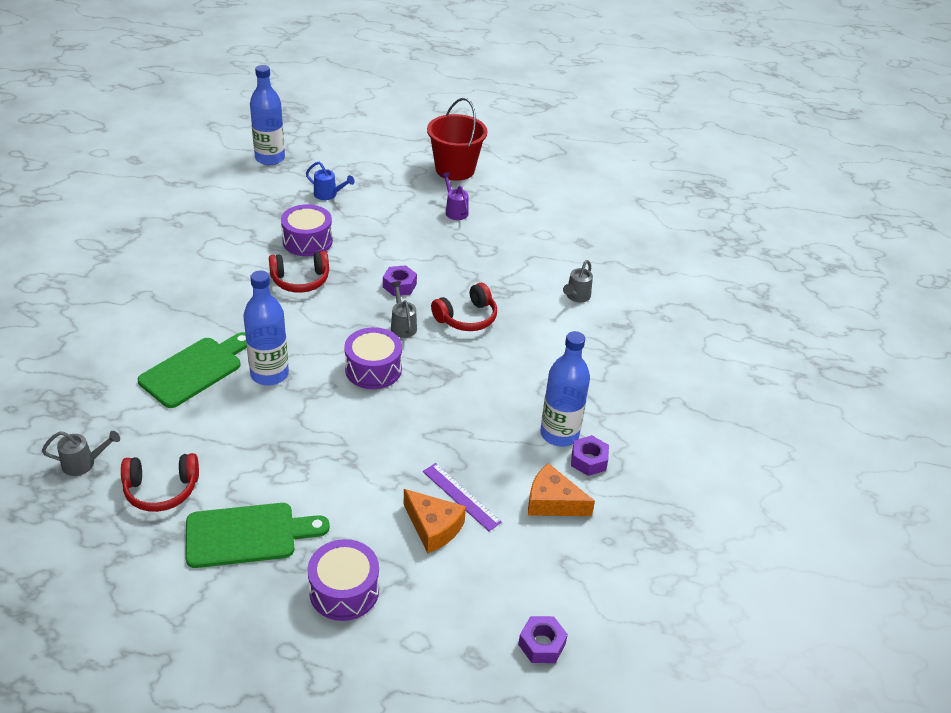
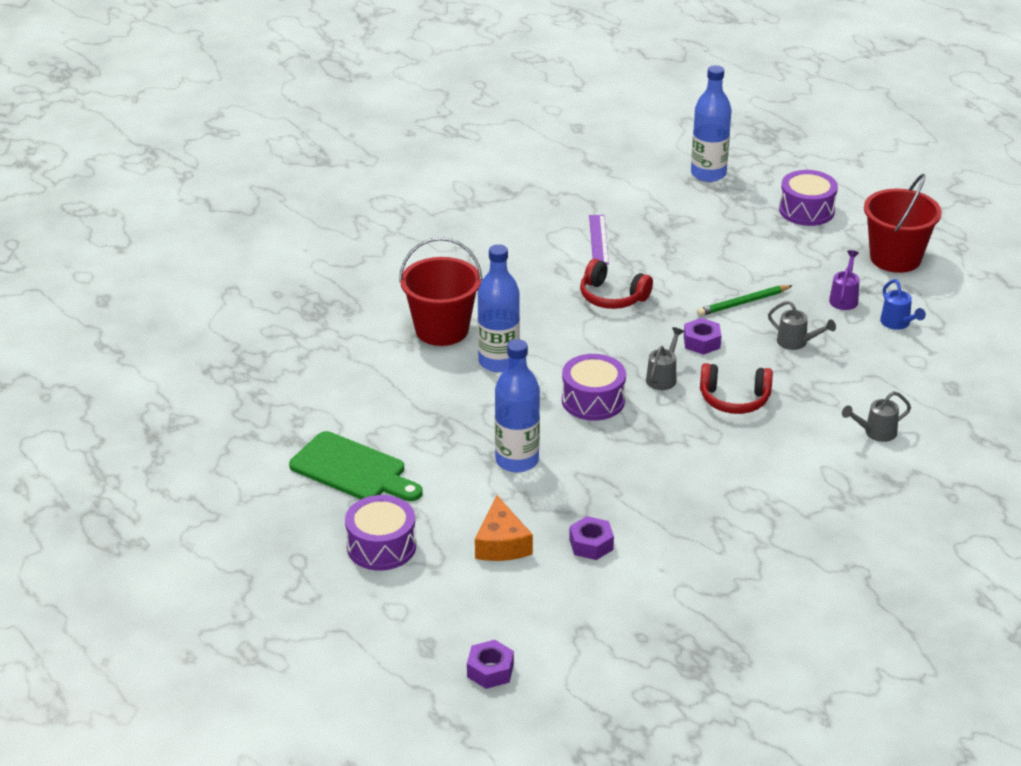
camera: 45 degrees right, 5 degrees down
(83, 463) = (288, 358): grey watering can -> grey watering can (796, 342)
(161, 490) = (324, 405): red headphones -> none
(195, 370) = (442, 330): green cutting board -> red bucket
(307, 241) = (658, 265): purple drum -> purple drum (806, 210)
(328, 195) = (728, 231): blue watering can -> blue watering can (897, 323)
(395, 243) = (743, 303): none -> green pencil
(461, 496) = (552, 535): purple ruler -> purple ruler (598, 239)
(552, 502) = (628, 582): orange cheese -> none
(559, 434) = (702, 536): blue bottle -> blue bottle (517, 460)
(588, 460) = (703, 570): purple nut -> purple nut (591, 544)

